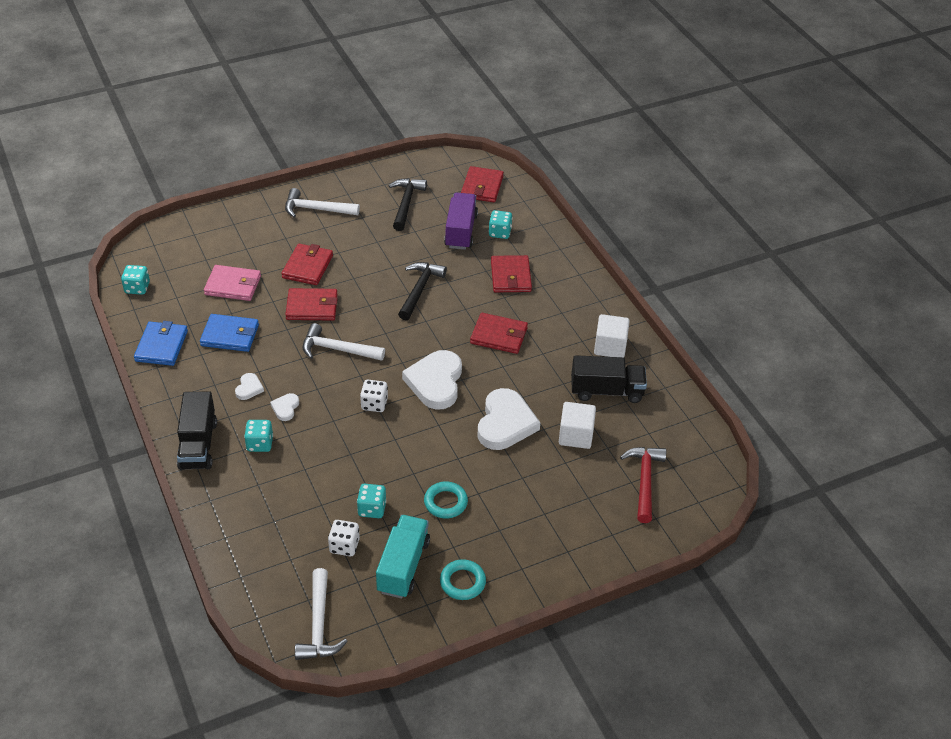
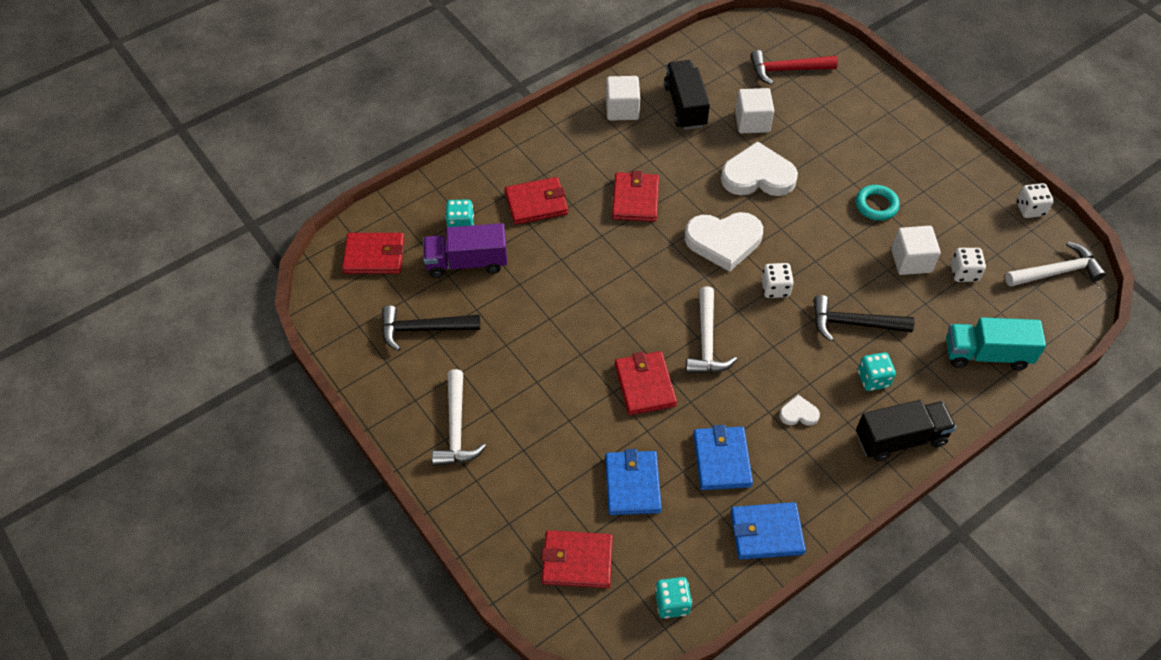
camera: 100 degrees left, 10 degrees up
(233, 285) = (632, 485): pink wallet -> blue wallet
(285, 408) = (813, 369): white heart -> none
(307, 267) = (574, 408): red wallet -> red wallet (577, 561)
(372, 509) = (911, 261): turquoise dice -> white cube
(403, 566) = (963, 223): turquoise truck -> turquoise truck (986, 354)
(404, 633) = (1030, 209): none -> white dice
(419, 290) = (583, 283): black hammer -> black hammer (853, 323)
(462, 582) = (957, 178): turquoise ring -> none

